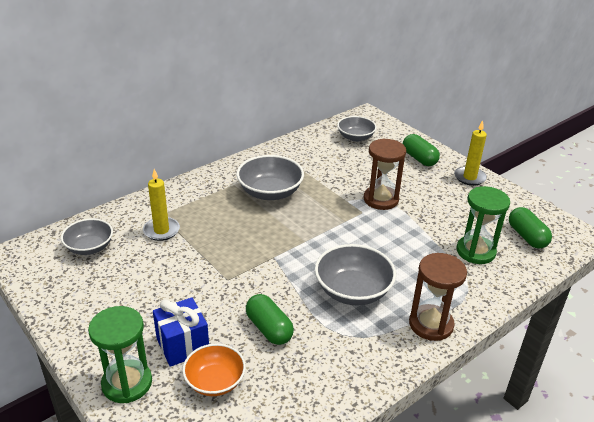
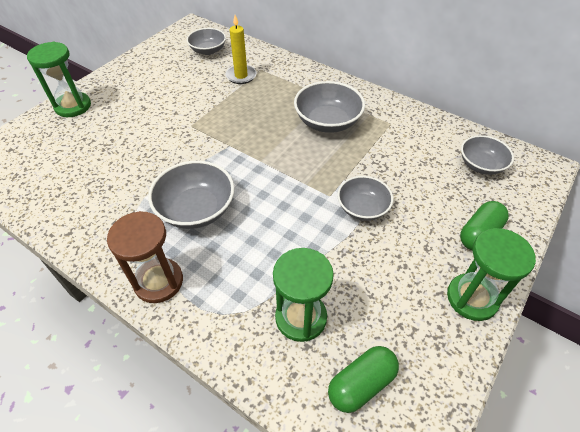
camera: 75 degrees right, 15 degrees up
(182, 345) = (111, 121): blue gift -> none
(215, 381) = (75, 147): orange bowl -> none
(269, 329) = (135, 163): green capsule -> none
(381, 199) = (362, 208): brown hourglass -> grey bowl
(469, 177) = (472, 298): yellow candle -> green hourglass

